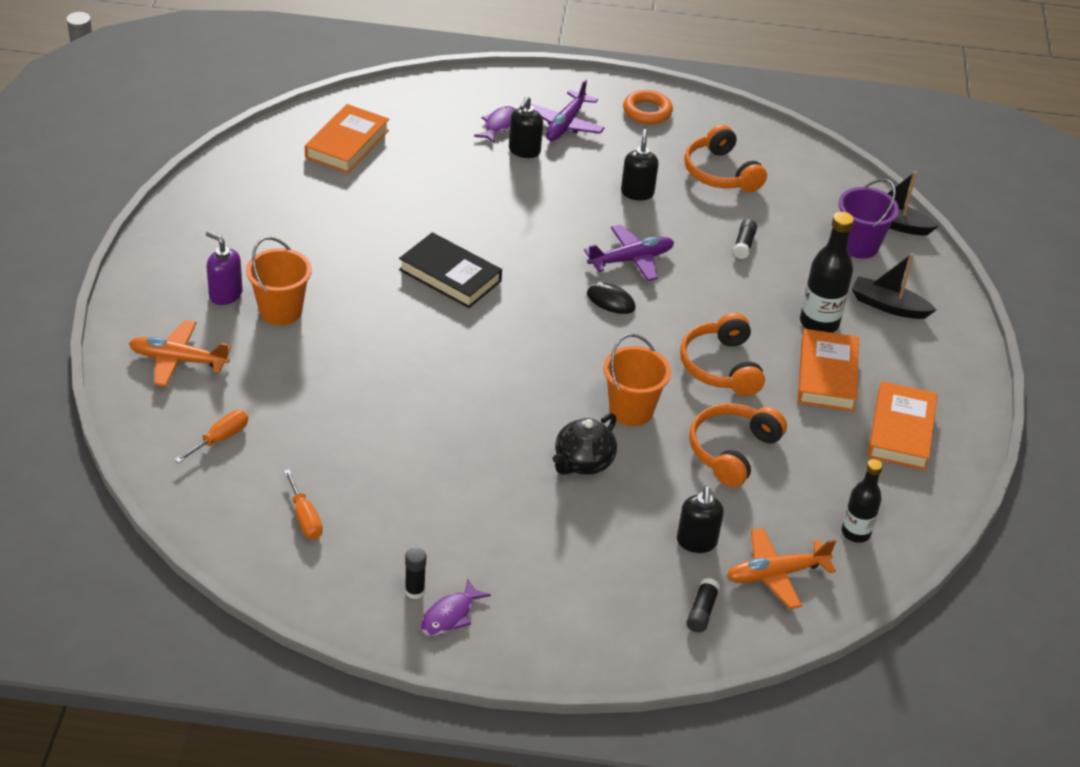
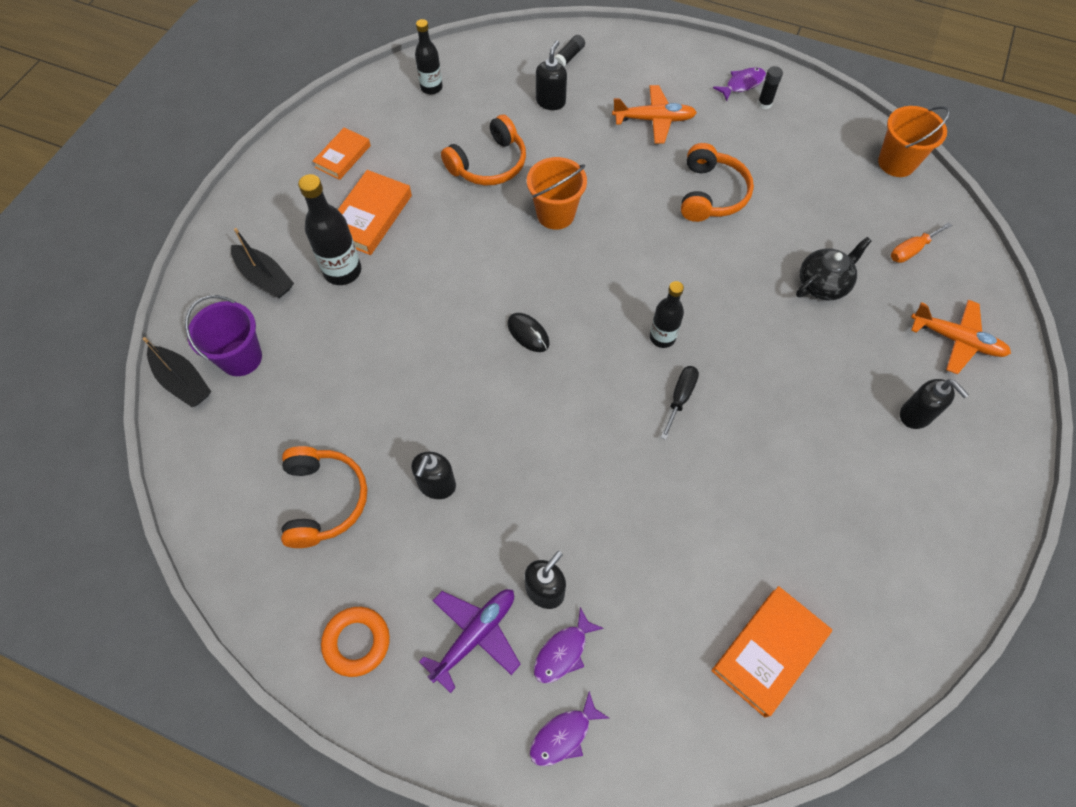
camera: 160 degrees left, 20 degrees up
(225, 295) = (916, 415): purple soap dispenser -> black soap dispenser
(280, 311) = (858, 383): orange bucket -> orange bucket (896, 163)
(305, 518) = (841, 170): orange screwdriver -> none
(450, 275) = (680, 398): black book -> black screwdriver
(479, 317) = (662, 337): none -> black bottle
(484, 92) = (563, 735): none -> purple fish
(583, 462) = (613, 175): black teapot -> black teapot (823, 284)
(631, 260) = (486, 383): purple plane -> none
(721, 366) = (458, 242): orange headphones -> orange headphones (711, 194)
(744, 245) = (359, 382): black glue stick -> none
(776, 574) = (505, 71): orange plane -> orange plane (654, 120)
(900, 430) = (343, 156): orange book -> orange book, size x0.66

